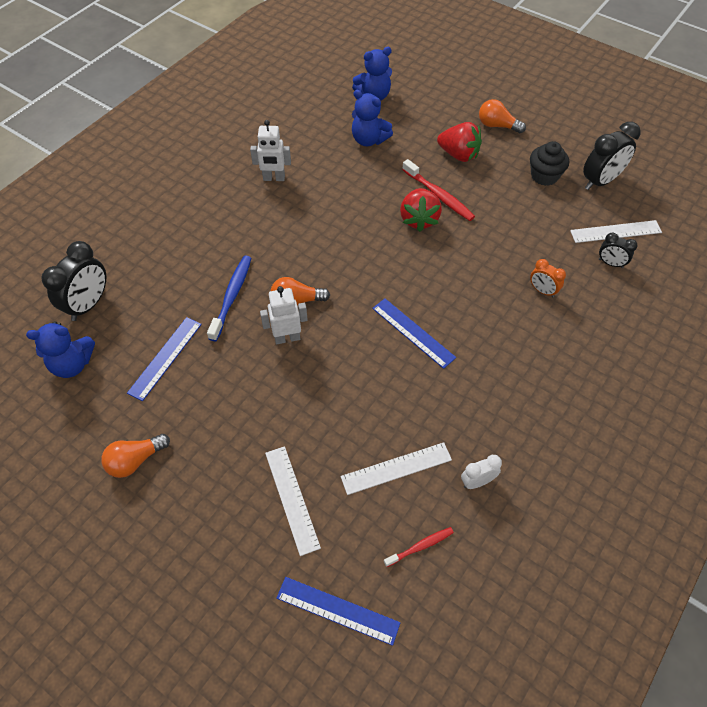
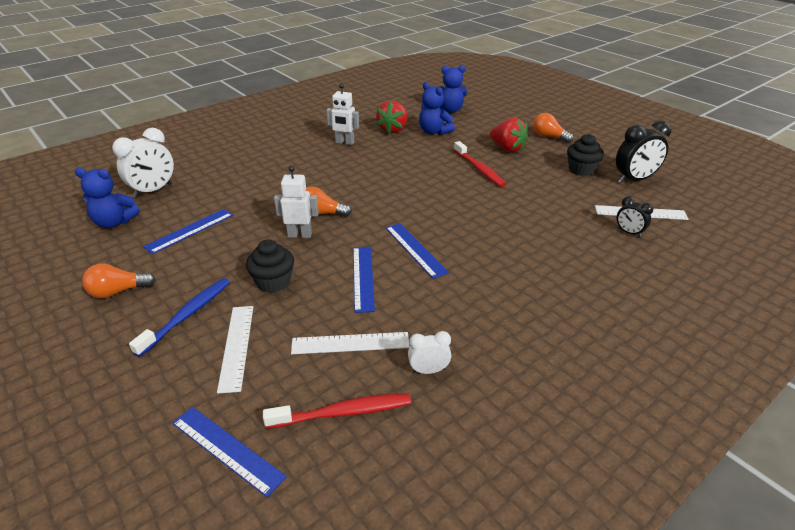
camera: 15 degrees right, 20 degrees down
(88, 304) = (153, 190): black clock -> white clock
(232, 296) = (269, 203): blue toothbrush -> blue toothbrush (187, 315)
(289, 410) = (273, 282): none -> black cupcake
(376, 383) = (363, 278): none -> blue ruler
(419, 219) = (455, 180): red strawberry -> red strawberry (393, 130)
(420, 546) = (343, 412): red toothbrush -> red toothbrush, size x1.69
(542, 291) = (553, 241): orange clock -> none

